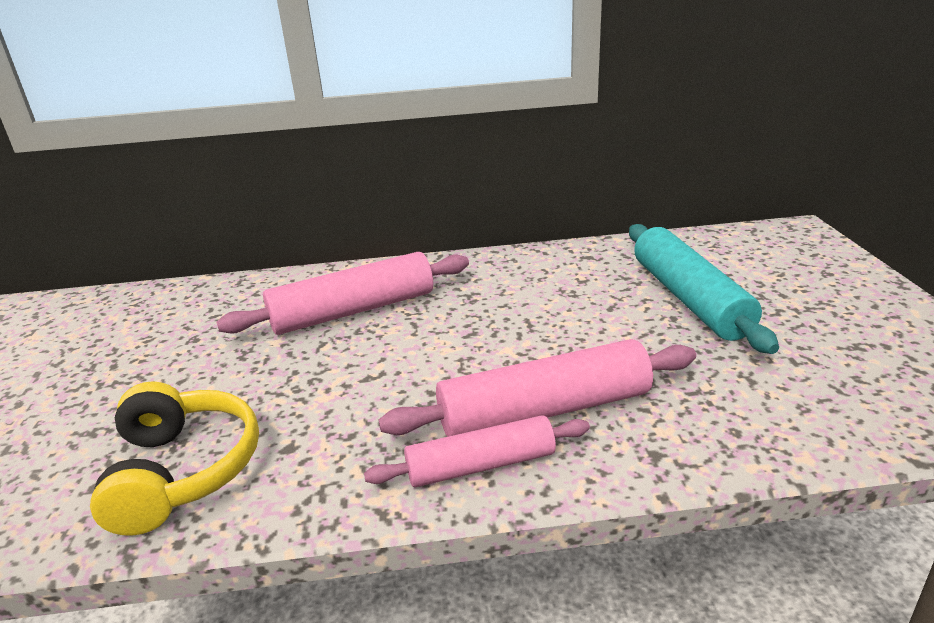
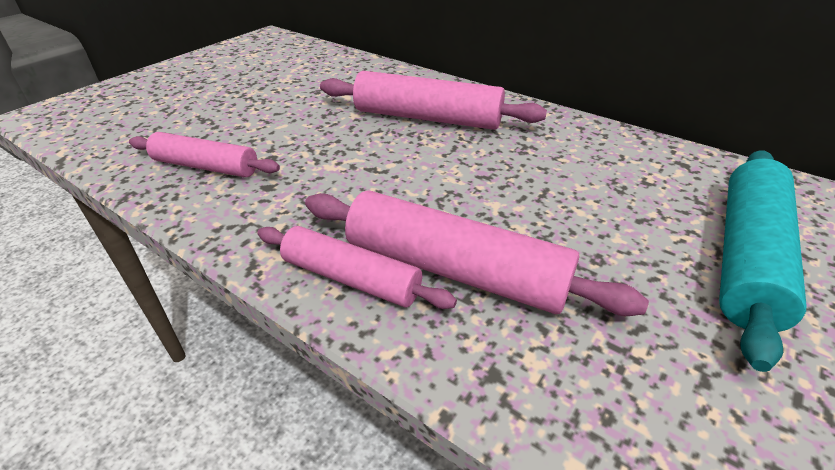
camera: 40 degrees right, 10 degrees up
(183, 471) = (206, 166): yellow headphones -> pink rolling pin

